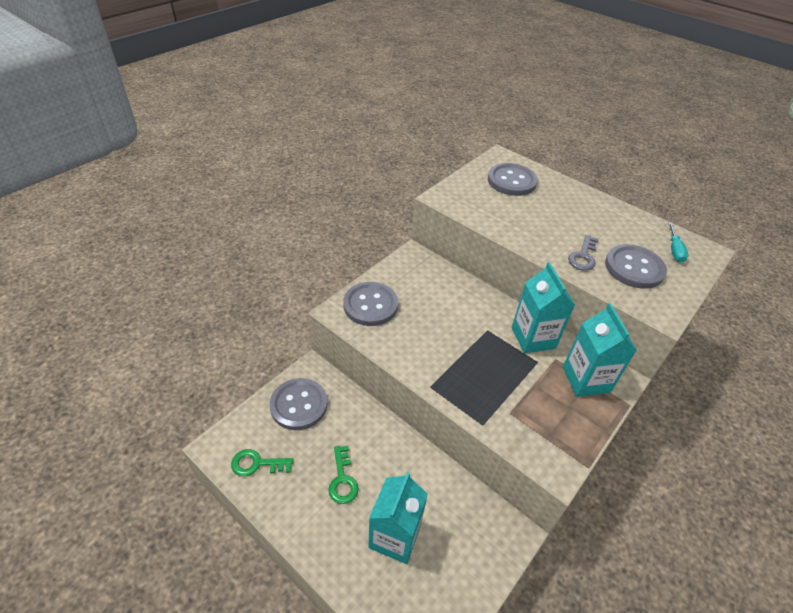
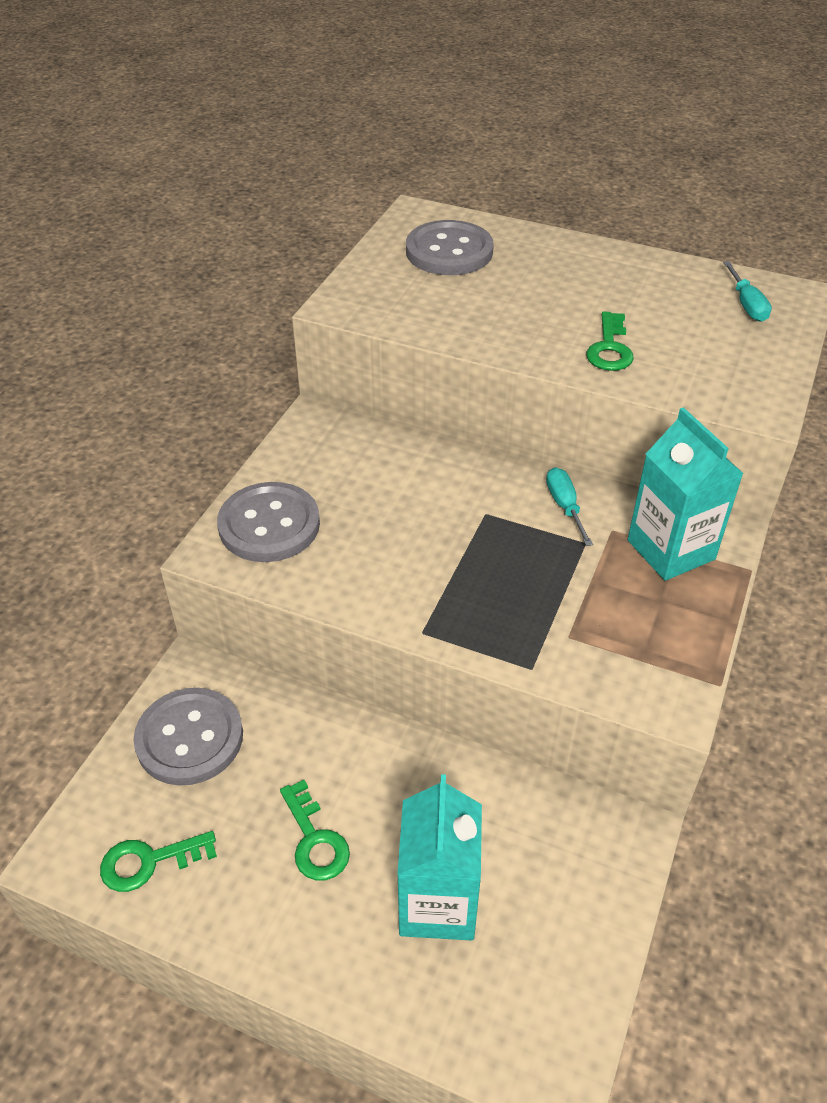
camera: 15 degrees left, 0 degrees up
(533, 338) = (565, 506): turquoise carton -> turquoise screwdriver
(583, 256) = (609, 348): grey key -> green key
(634, 268) = (695, 347): grey button -> none

